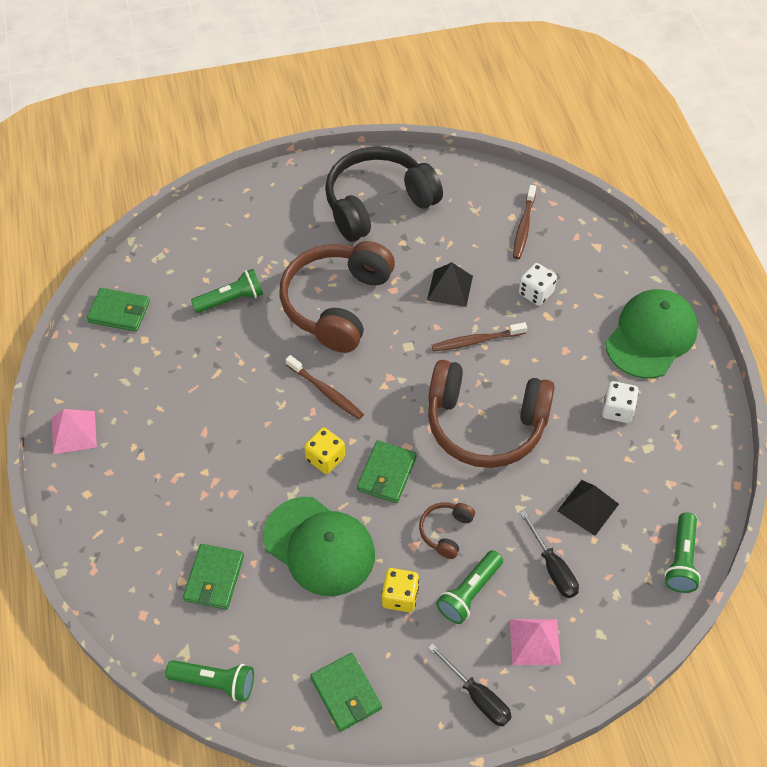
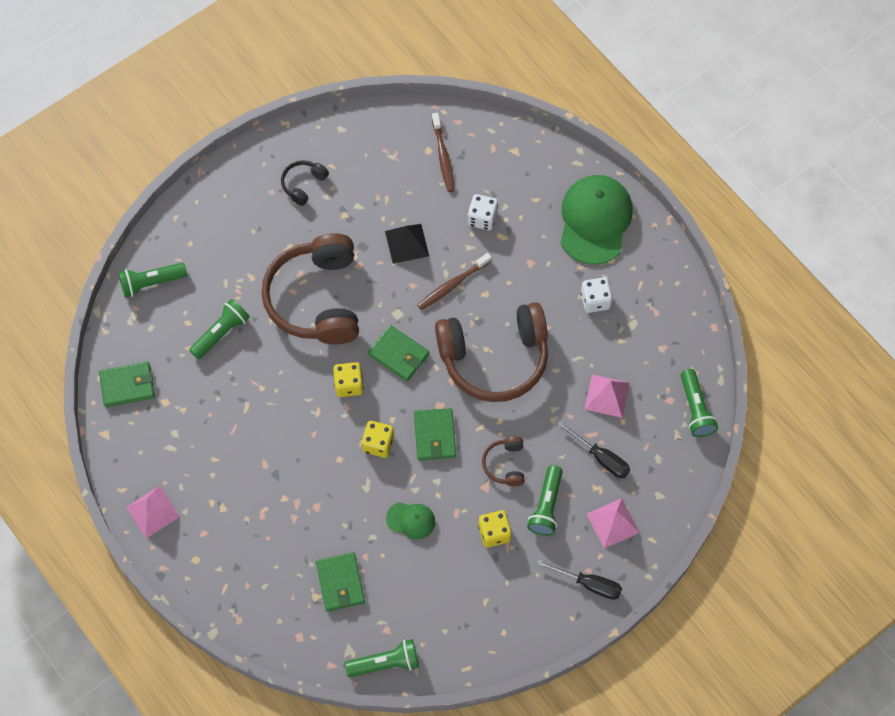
camera: 25 degrees left, 10 degrees up
(193, 234) = (151, 283): none -> green flashlight
(319, 546) = (411, 520): green cap -> green cap, size x0.47
(326, 392) = (349, 385): brown toothbrush -> yellow dice
(346, 693) = (489, 626): green wallet -> green wallet (398, 354)
(378, 204) = (303, 184): black headphones -> black headphones, size x0.43
(588, 507) = (607, 396): black pyramid -> pink pyramid

